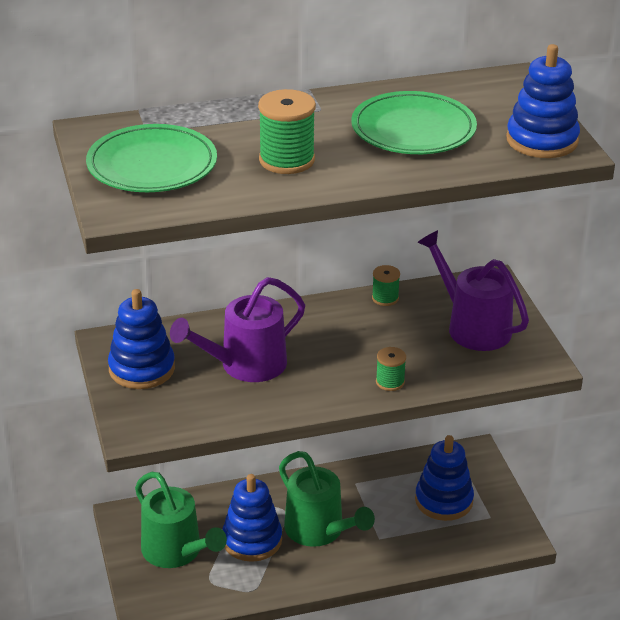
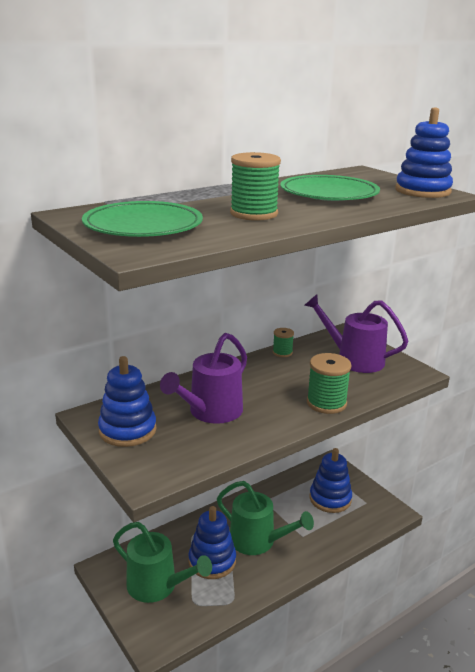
camera: 20 degrees left, 10 degrees down
(390, 382) = (326, 403): green spool -> green spool, size x1.75

